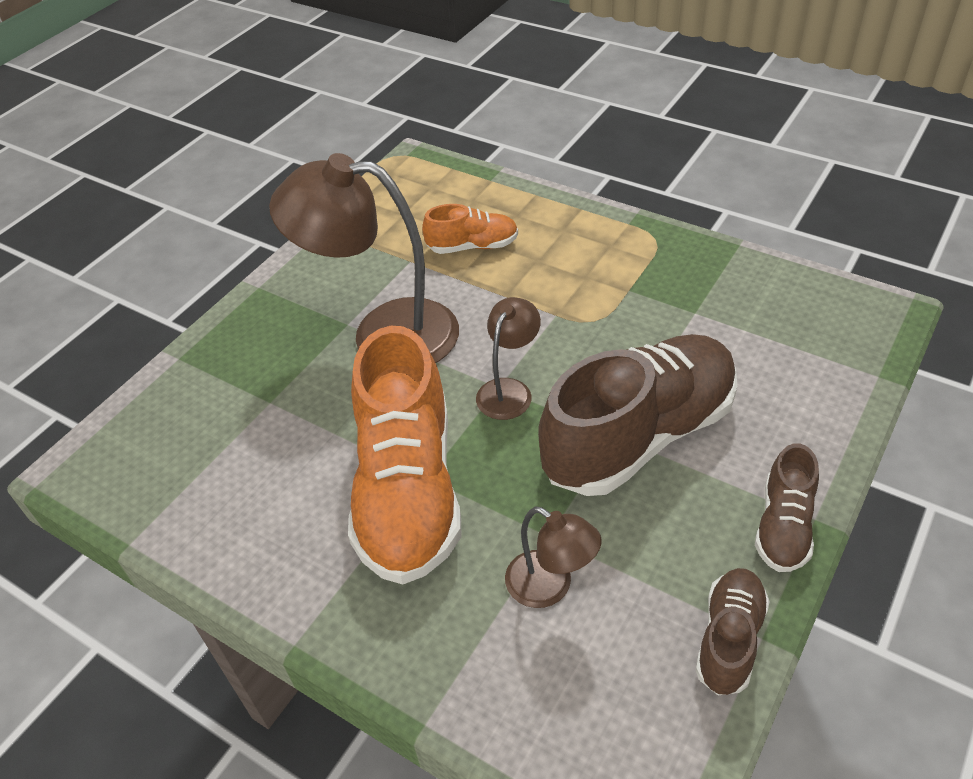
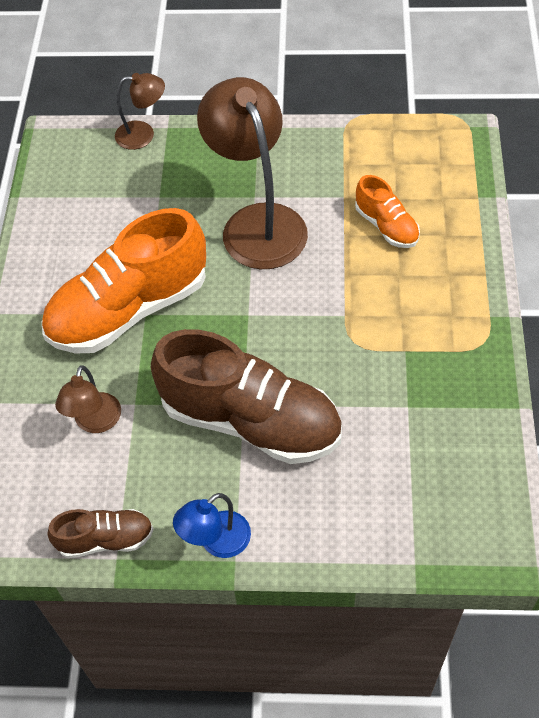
camera: 60 degrees right, 10 degrees up
(509, 390) = (248, 322): brown lamp -> brown lamp (143, 135)
(783, 526) = (216, 542): brown shoe -> blue lamp

